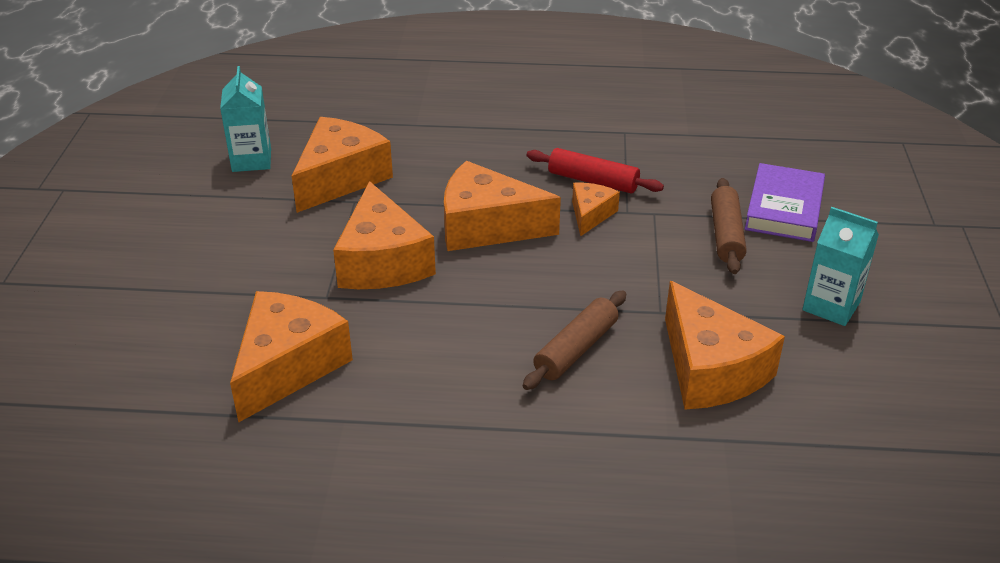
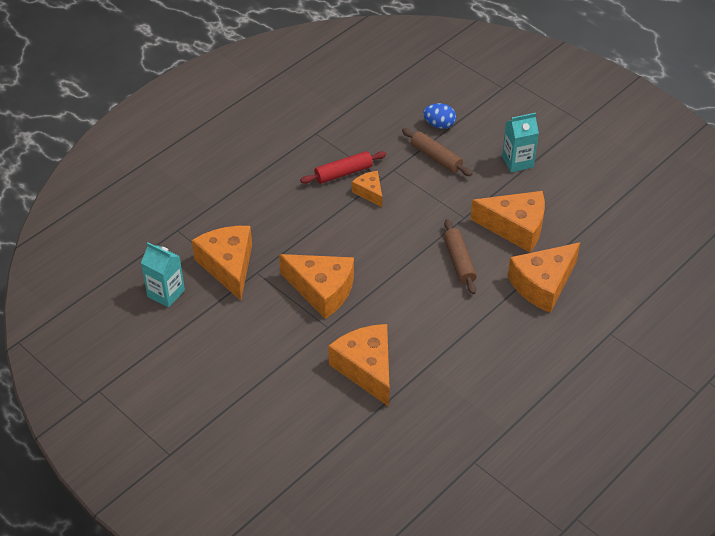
camera: 50 degrees left, 10 degrees up
(487, 226) = (336, 235): orange cheese -> orange cheese (543, 284)
(784, 208) = (439, 125): purple book -> blue egg

